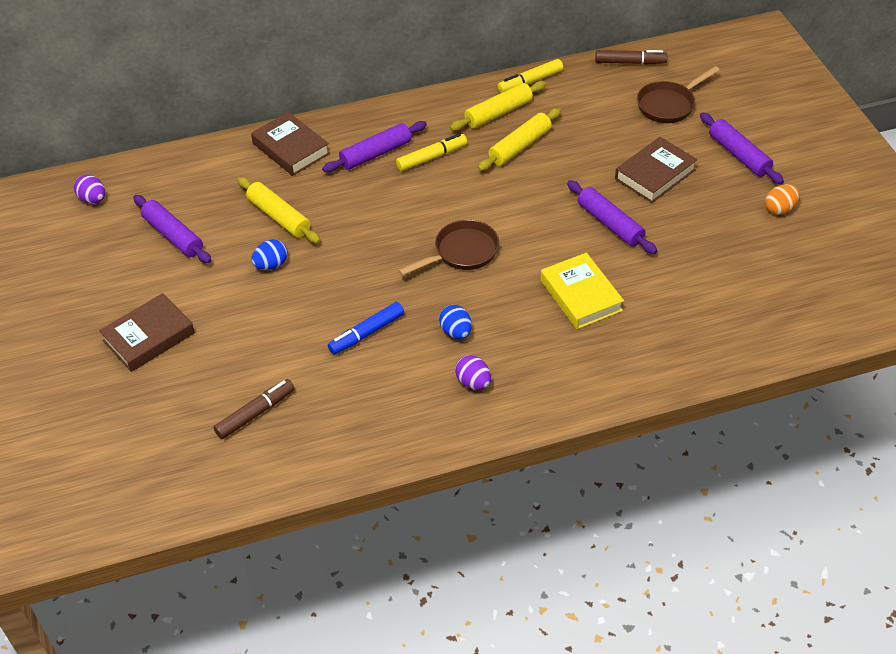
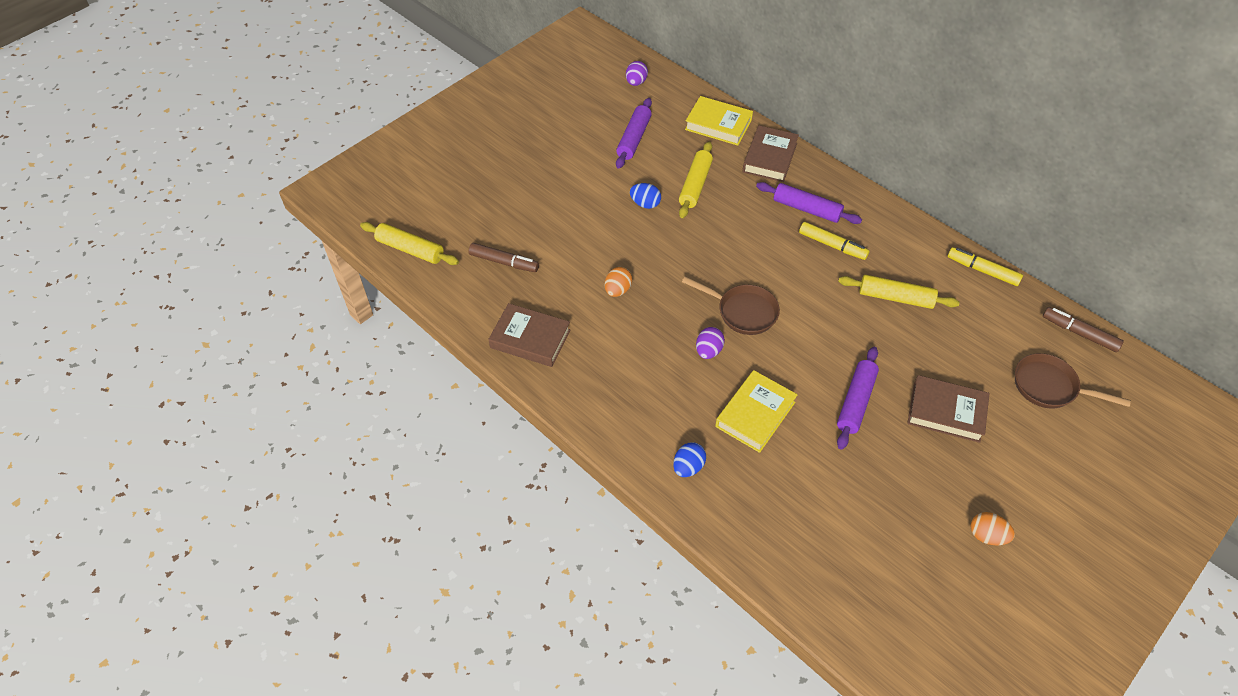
camera: 60 degrees right, 5 degrees up
(149, 337) = (535, 173): brown book -> brown book (530, 339)
(214, 164) = (718, 125): none -> yellow book
(366, 333) = (618, 290): blue marker -> orange egg
(456, 332) = (656, 345): blue egg -> blue egg (688, 467)
(473, 382) = (613, 379): purple egg -> purple egg (708, 351)
(498, 113) = (923, 265): yellow rolling pin -> yellow rolling pin (410, 249)
(630, 62) = (1079, 333): brown marker -> brown marker turned 150 degrees clockwise
(738, 155) = (1032, 472): purple rolling pin -> none

